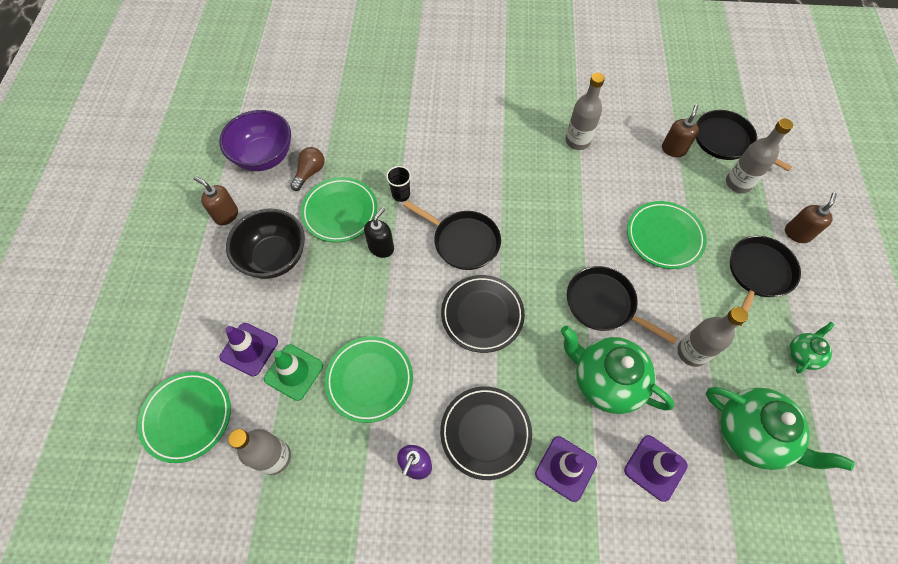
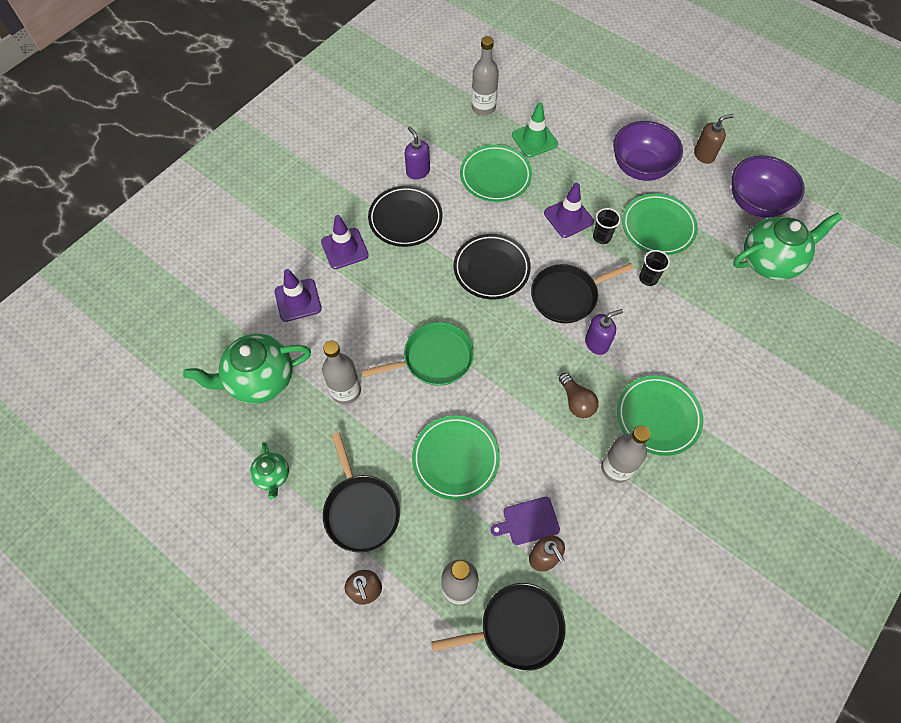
camera: 125 degrees right, 0 degrees up
(187, 417) = (545, 78): green plate -> green plate (658, 417)
(249, 349) = (571, 124): purple traffic cone -> purple traffic cone (568, 217)
(275, 257) = (640, 167): black bowl -> purple bowl
(310, 173) = (716, 226): brown light bulb -> brown light bulb (576, 401)
(381, 248) = (601, 237): black soap dispenser -> black cup
(490, 199) = (597, 343): none -> purple soap dispenser
(603, 304) = (434, 358): black pan -> green pan
(605, 381) = (377, 314): green teapot -> green teapot (770, 261)
(660, 169) = (528, 521): none -> purple cutting board

